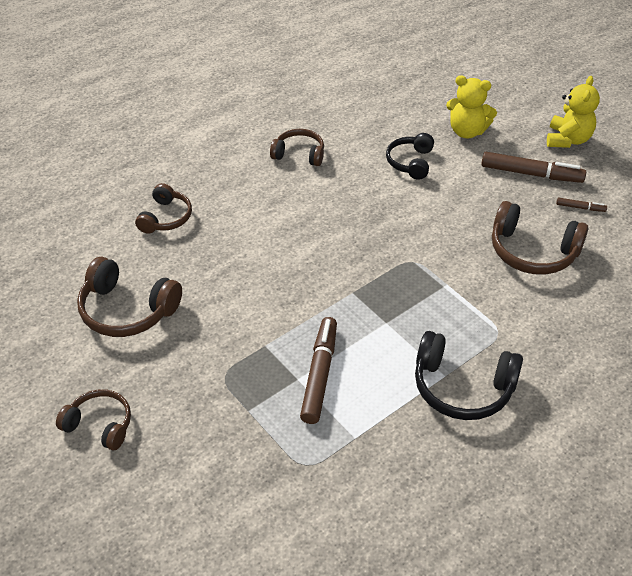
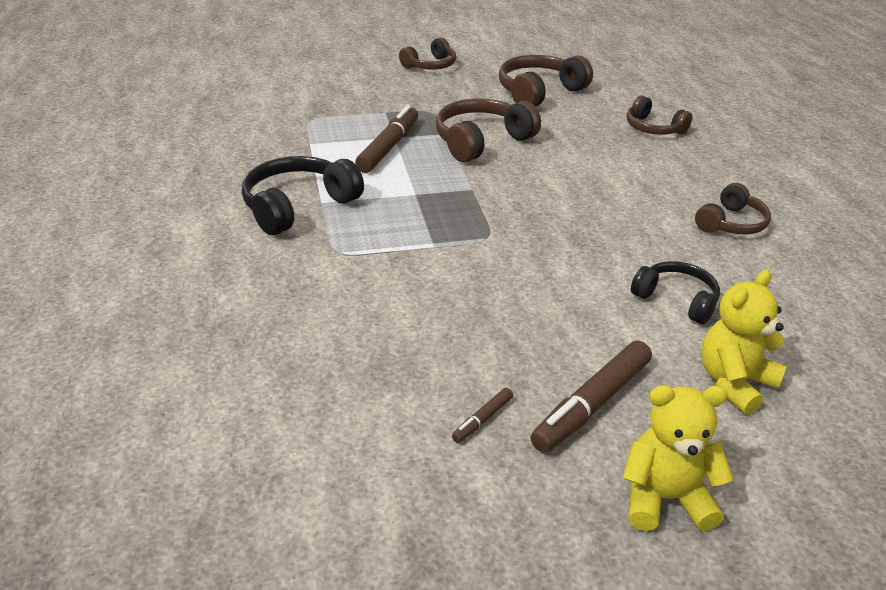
camera: 115 degrees right, 10 degrees down
(320, 374) = (389, 147): brown marker -> brown marker turned 105 degrees counterclockwise
(532, 251) = (432, 330): brown headphones -> brown headphones (481, 141)
(568, 140) = (665, 499): yellow teddy bear -> yellow teddy bear turned 135 degrees clockwise

